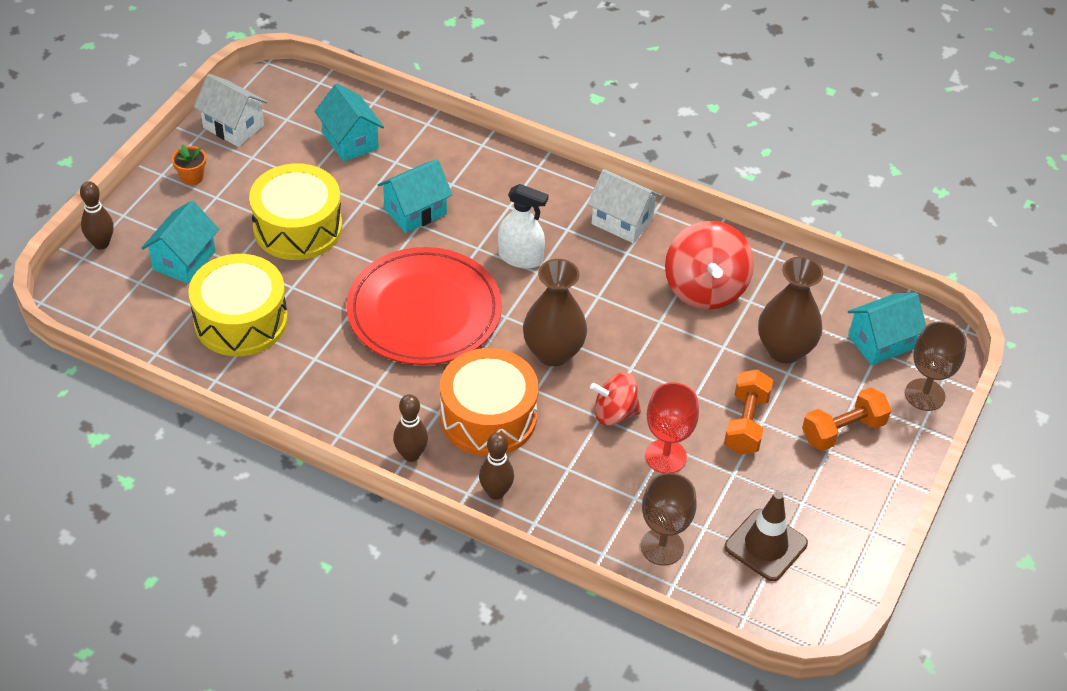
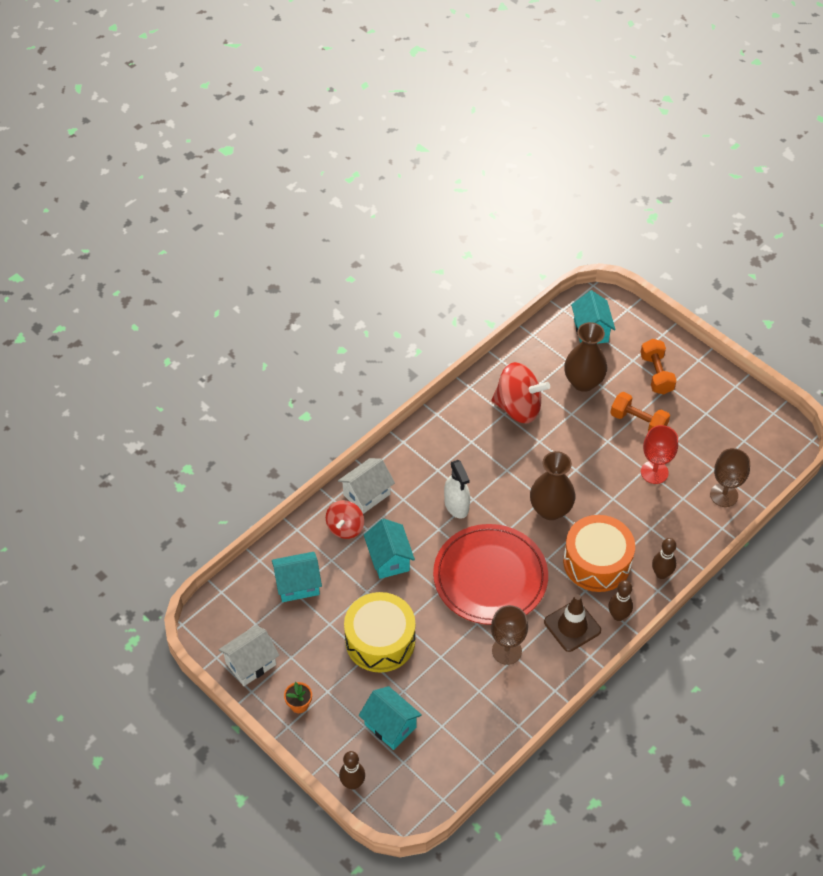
camera: 70 degrees left, 5 degrees up
(241, 320) = (464, 697): yellow drum -> none
(520, 257) = (456, 505): white spray bottle -> white spray bottle turned 120 degrees clockwise
(614, 413) = (612, 489): red spinning top -> red spinning top (345, 527)
(622, 221) = (441, 435): white house -> white house (366, 494)
(765, 545) = (734, 442): brown traffic cone -> brown traffic cone (572, 626)
(924, 395) = (638, 324): brown goblet -> brown goblet (506, 651)

